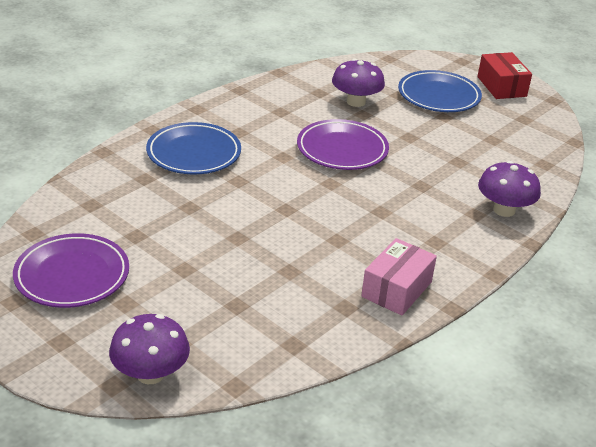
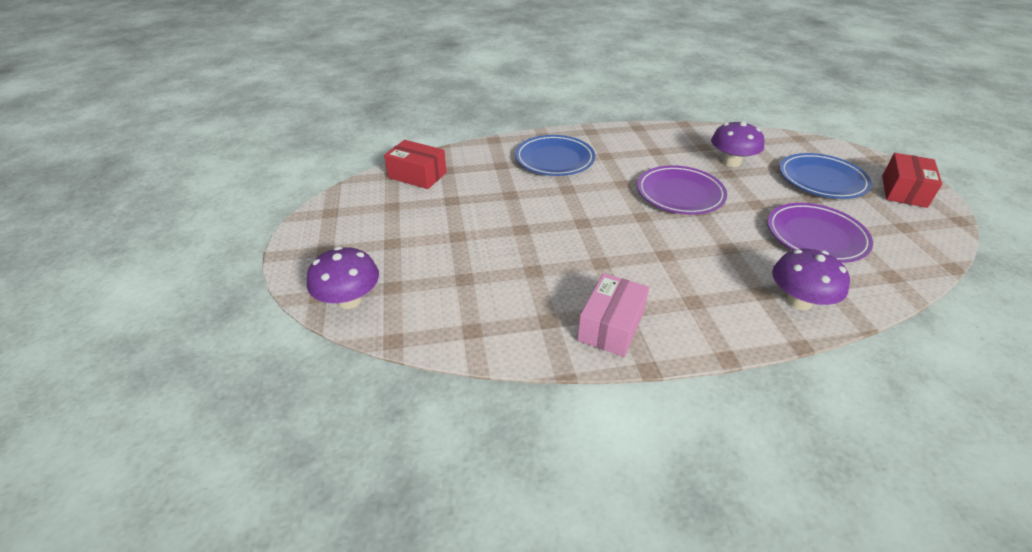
camera: 40 degrees right, 5 degrees up
(64, 223) = (417, 175): none -> red box
(72, 275) = (382, 210): purple plate -> purple plate (816, 236)
(396, 289) = (611, 326): pink box -> pink box turned 45 degrees counterclockwise

